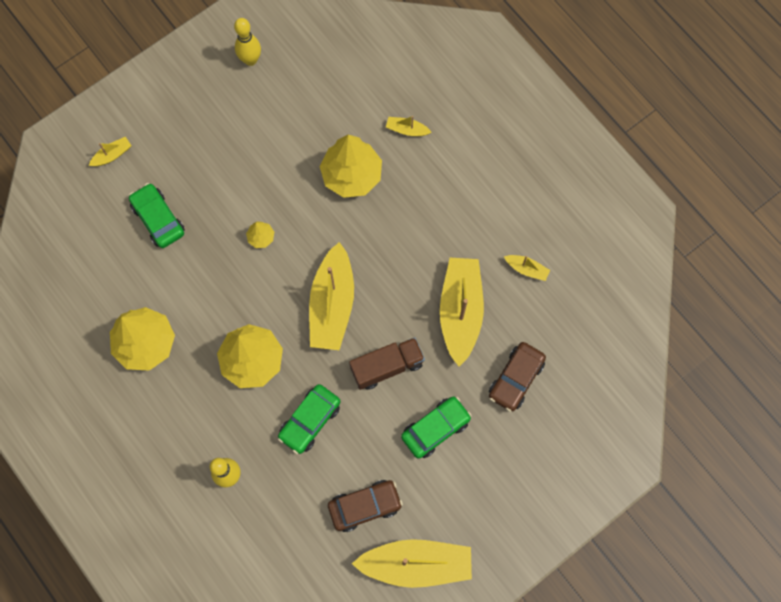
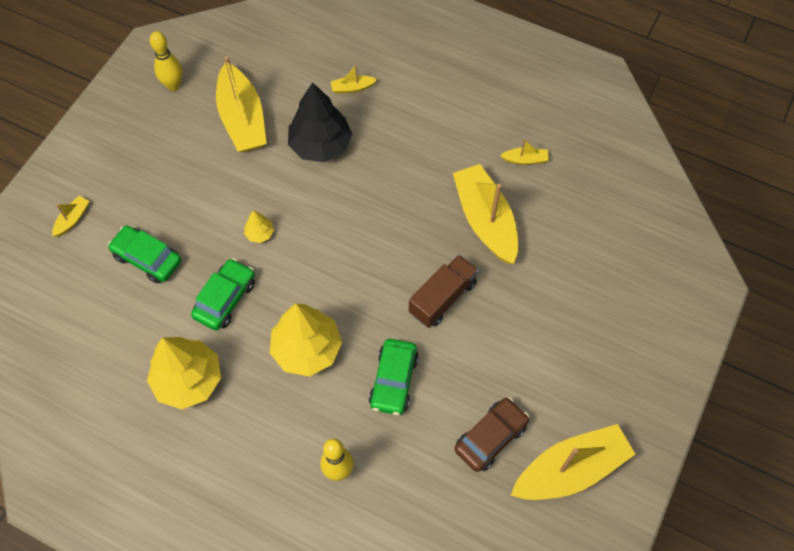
camera: 25 degrees left, 10 degrees down
(332, 304) = (360, 264): yellow boat -> yellow boat (242, 119)
(351, 175) = (320, 145): yellow tree -> black tree
(435, 429) = (519, 334): green car -> green car (225, 299)
(515, 379) = (568, 257): brown car -> none

